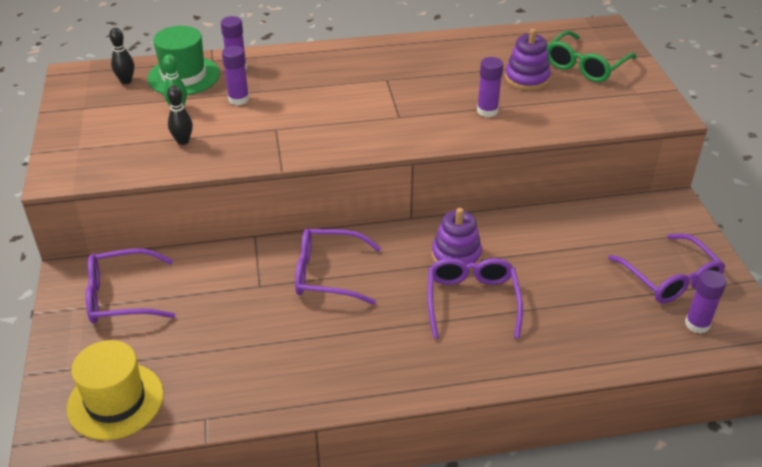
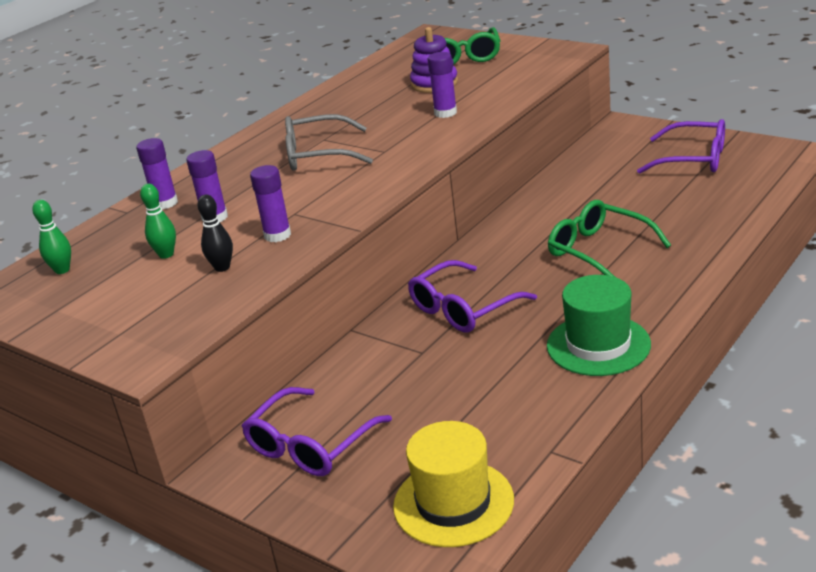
camera: 40 degrees left, 10 degrees down
(126, 81) = (62, 270): black bowling pin -> green bowling pin
(184, 76) = (121, 235): green hat -> green hat (598, 345)
(362, 90) = (317, 155): none -> grey glasses
(456, 256) = (536, 236): purple stacking toy -> none
(472, 301) = (598, 250): purple glasses -> green glasses
(697, 324) = (752, 169): purple glue stick -> purple glue stick (277, 235)

